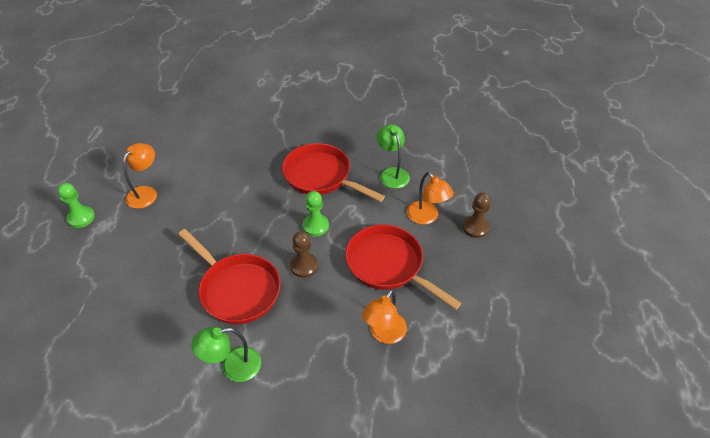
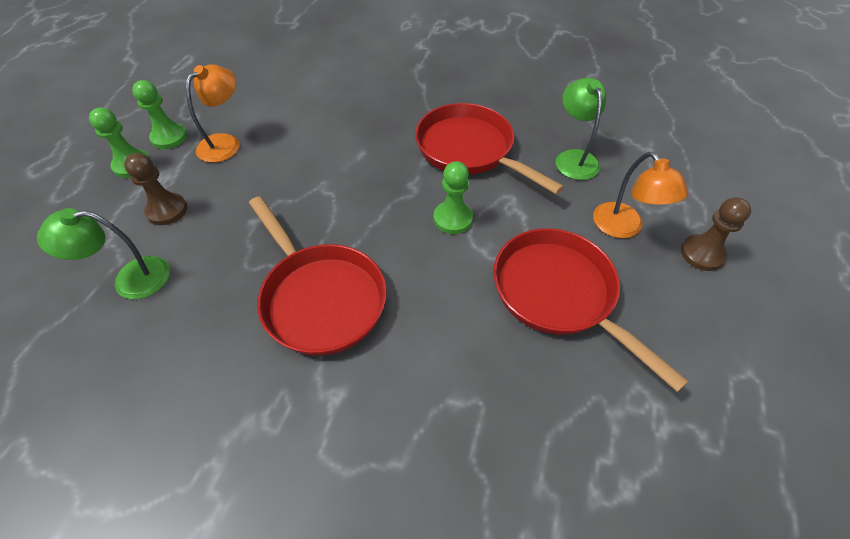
camera: 10 degrees right, 5 degrees up
(102, 194) = (169, 137): none -> green pawn
(233, 367) = (288, 427): green lamp -> green lamp (130, 279)
(304, 266) = (427, 276): brown pawn -> brown pawn (167, 210)
(384, 334) = (544, 411): orange lamp -> none

